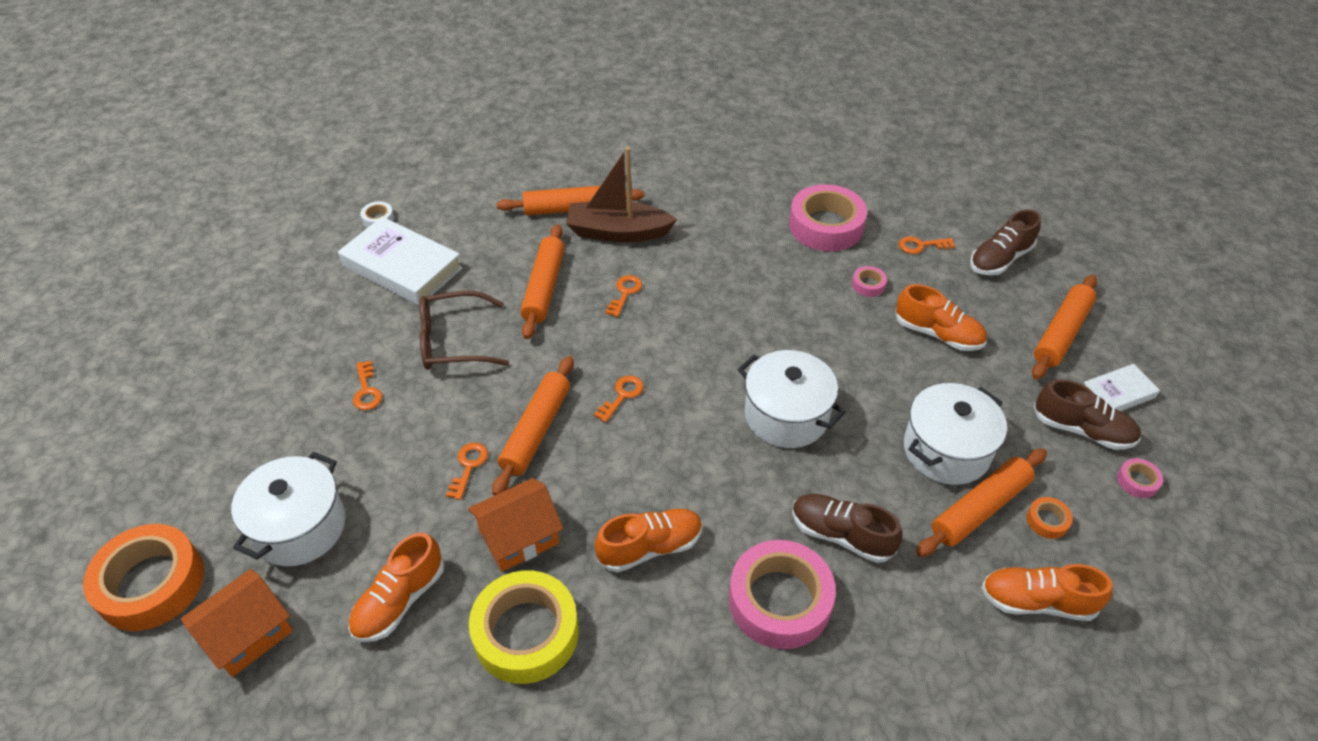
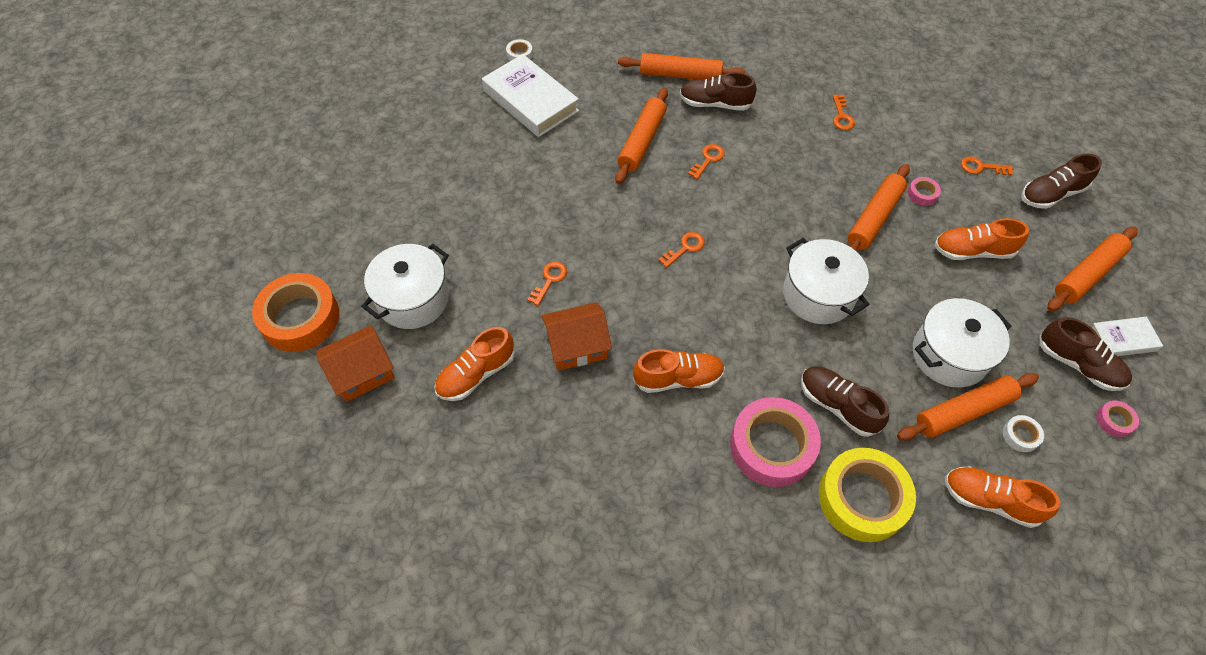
camera: 15 degrees right, 10 degrees up
(367, 390) = (483, 200): orange key -> orange key (842, 116)
(453, 341) = (558, 173): brown glasses -> none
(526, 633) = (566, 422): yellow tape -> yellow tape (862, 498)
(536, 431) = (608, 262): orange rolling pin -> orange rolling pin (874, 218)
(618, 232) = (715, 104): brown boat -> brown shoe
(826, 226) = (899, 132): pink tape -> none
(938, 334) = (972, 251): orange shoe -> orange shoe turned 135 degrees clockwise
(1047, 521) = (1020, 435): orange tape -> white tape

